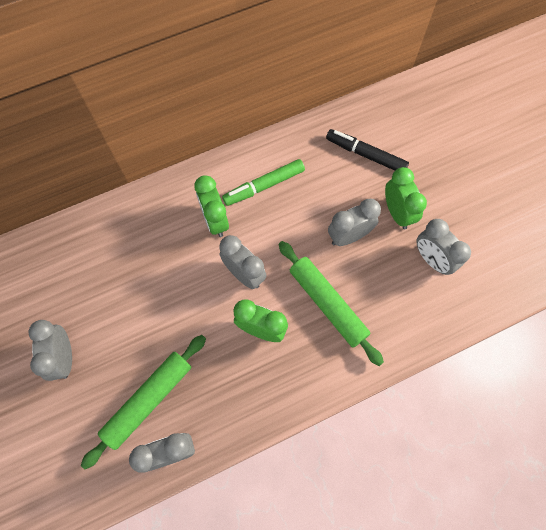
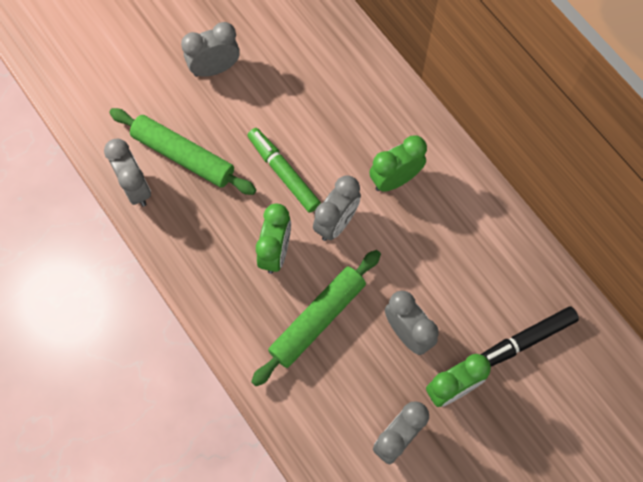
camera: 80 degrees right, 0 degrees up
(264, 186) = (452, 225): green marker -> green marker (283, 173)
(366, 155) = (526, 340): black marker -> black marker turned 135 degrees counterclockwise

